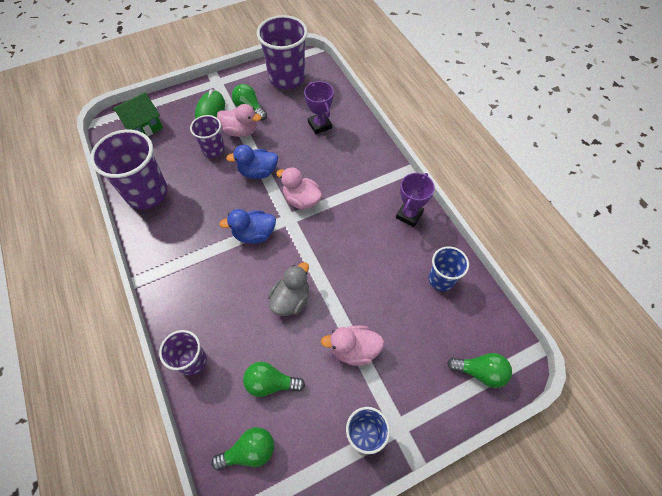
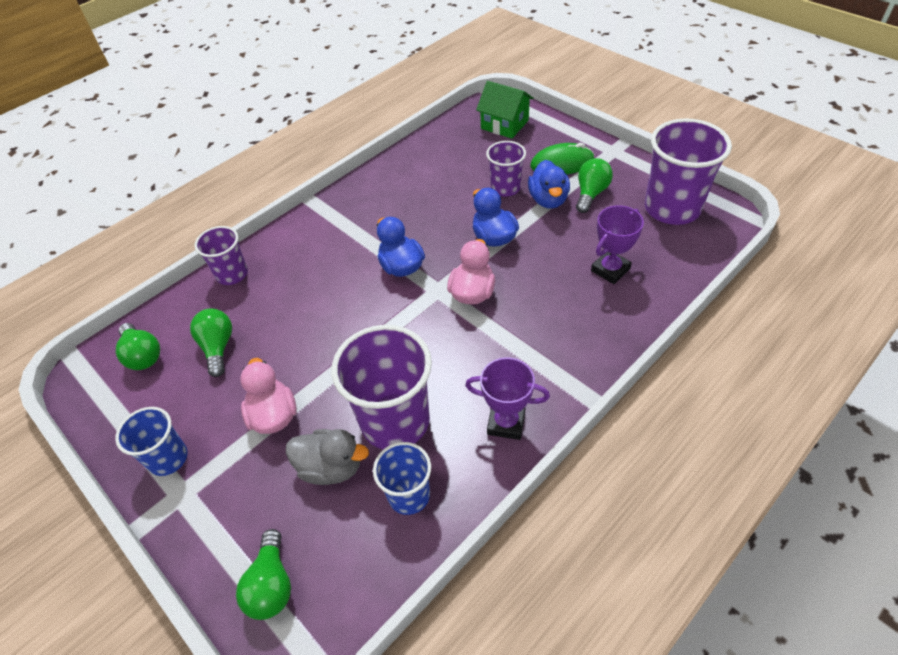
camera: 75 degrees right, 10 degrees down
(147, 193) = (418, 163): purple cup -> purple cup (395, 421)
(241, 131) = (548, 200): pink duck -> blue duck
(291, 299) = (324, 331): grey duck -> grey duck (331, 467)

